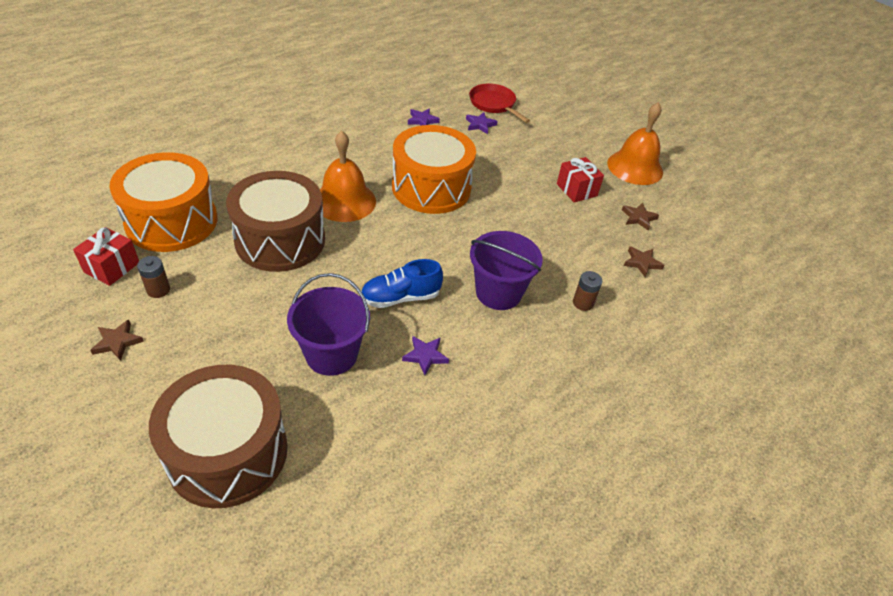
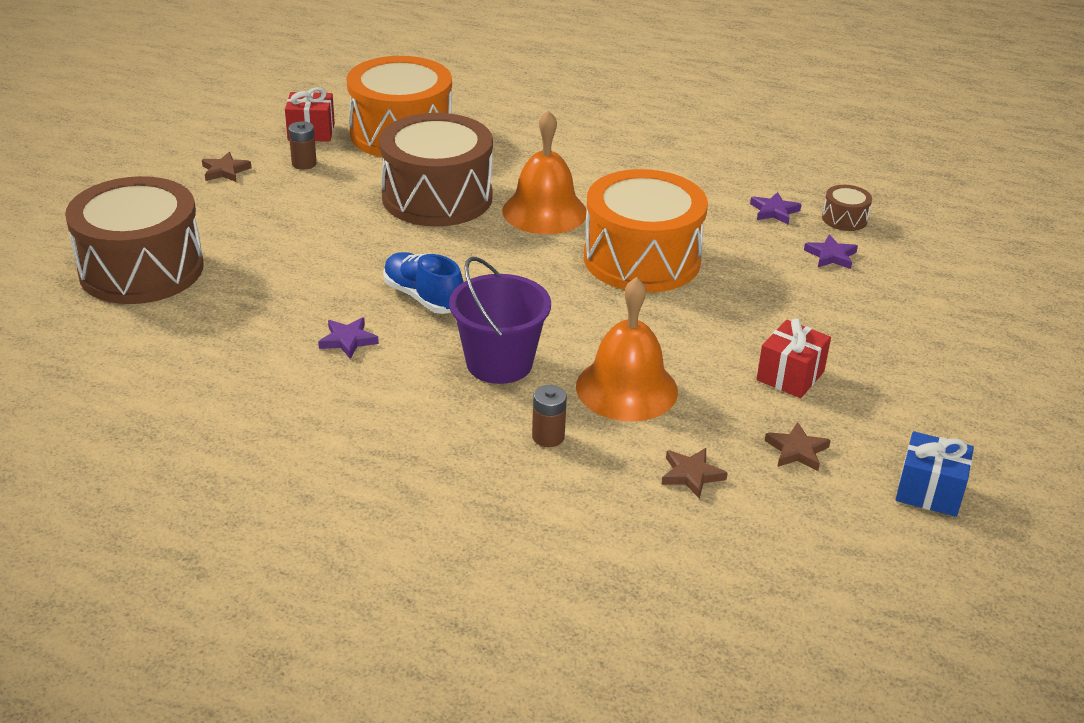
camera: 65 degrees right, 10 degrees down
(331, 354) = (301, 282): purple bucket -> none
(449, 103) = (844, 219): none -> brown drum
(494, 104) = (899, 253): red pan -> none
(635, 167) = (927, 420): orange bell -> orange bell (626, 388)
(686, 194) = (929, 491): none -> blue gift

